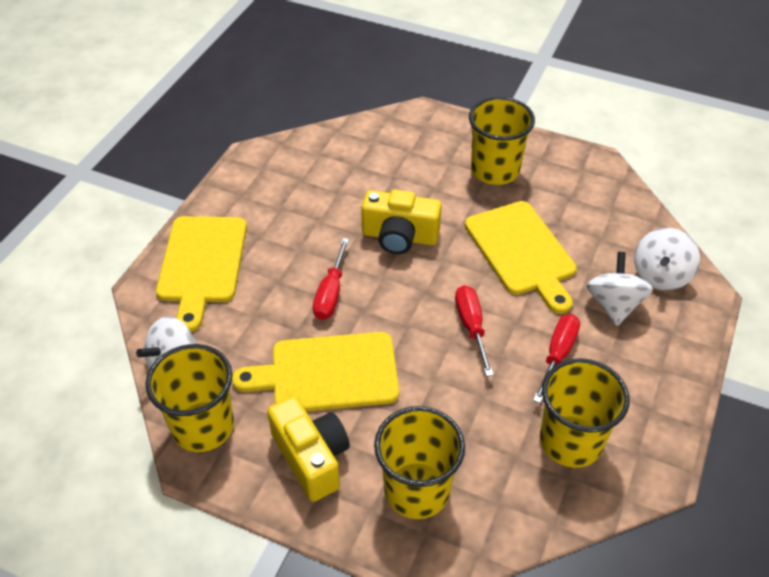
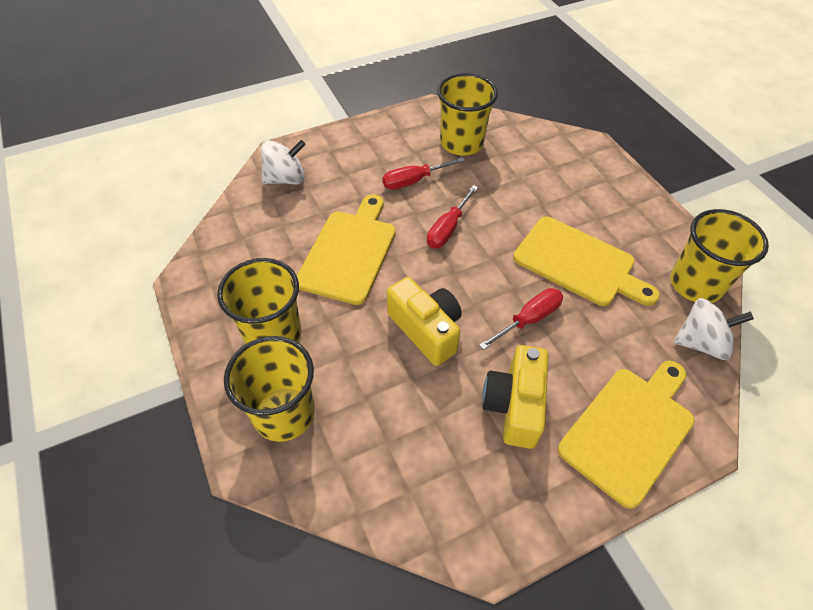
camera: 140 degrees left, 5 degrees up
(311, 457) = (627, 223): yellow camera -> yellow camera (514, 405)
(417, 490) = (573, 172): yellow cup -> yellow cup (284, 414)
(614, 304) = (340, 183): white spinning top -> none

